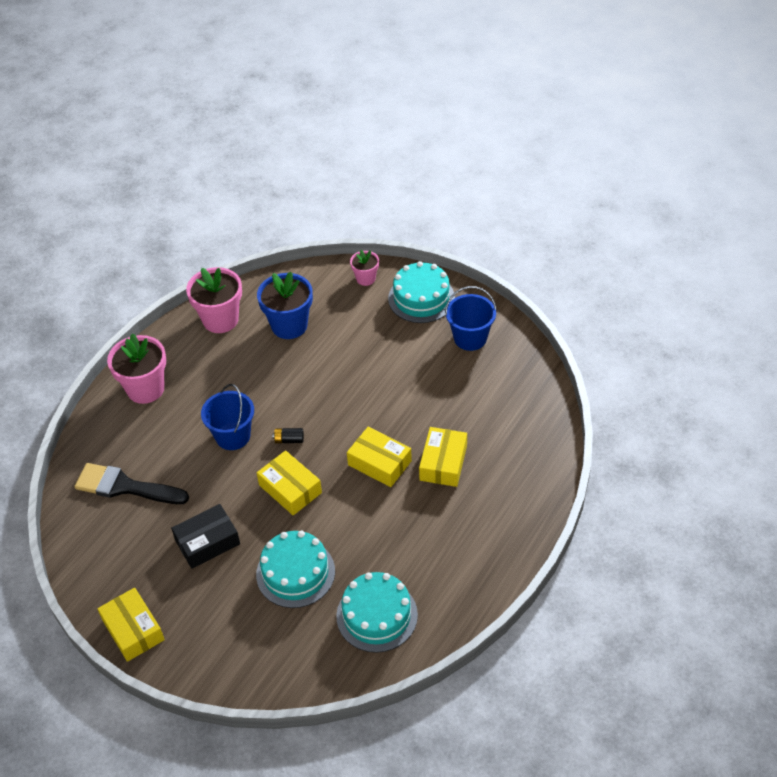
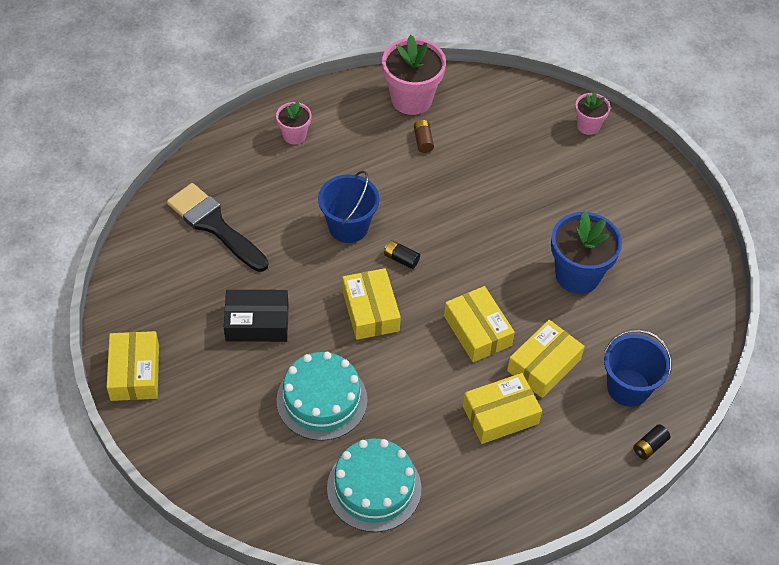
camera: 25 degrees right, 5 degrees up
(145, 389) = (294, 135): pink flower pot -> pink flower pot, size x0.55
(249, 346) = (423, 141): none -> brown battery
(289, 325) = (477, 138): blue flower pot -> blue flower pot (577, 275)
(421, 298) = (634, 175): turquoise cake -> none
(435, 514) = (500, 414): none -> yellow box
(470, 338) = (659, 244): blue bucket -> blue bucket (628, 387)
(553, 481) = (649, 446): none -> black battery

